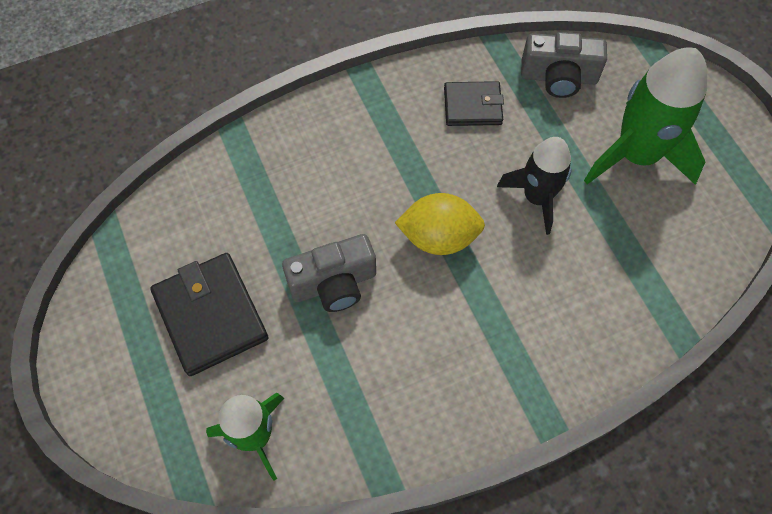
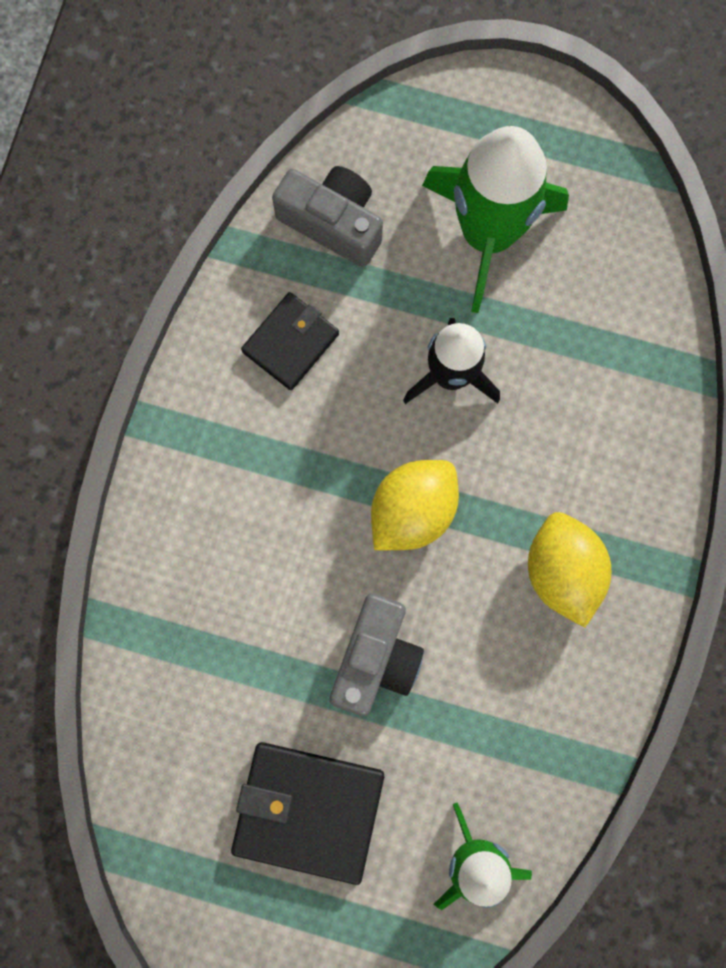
camera: 50 degrees left, 15 degrees up
(482, 349) = (562, 571): none -> yellow lemon
(558, 77) = (333, 223): grey camera -> grey camera turned 105 degrees counterclockwise

